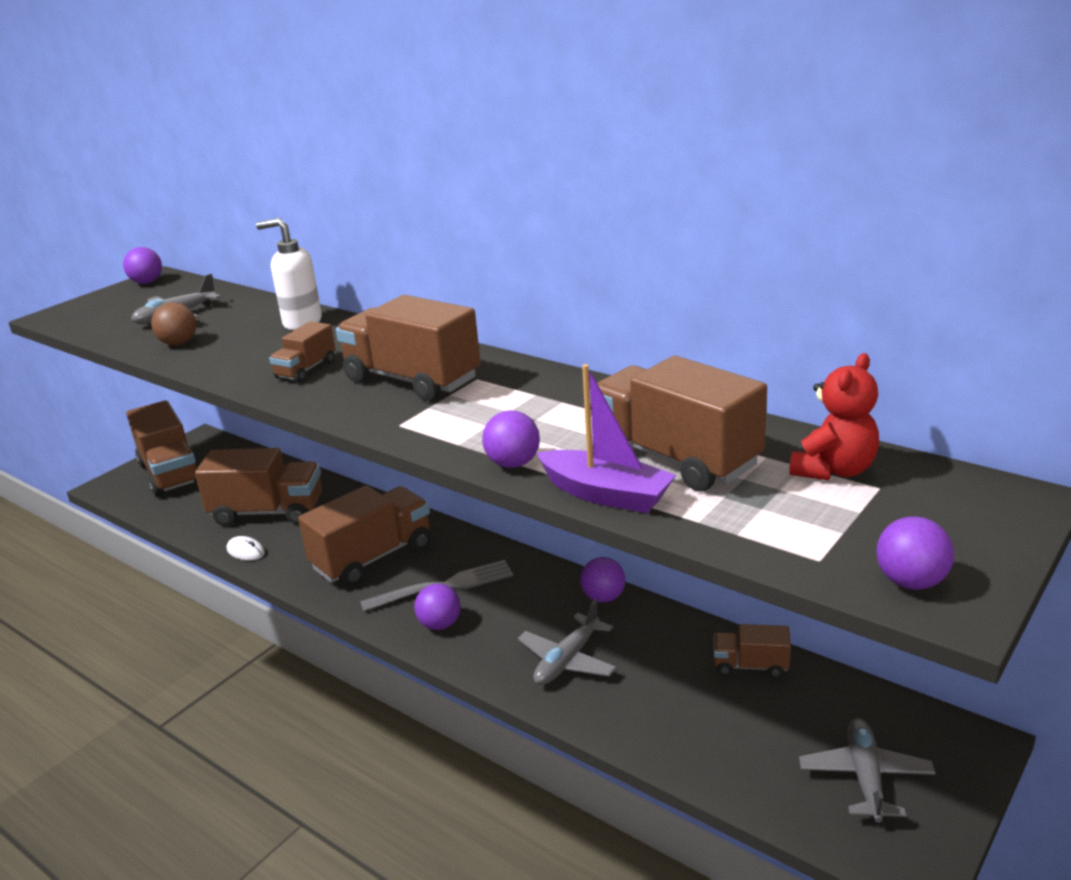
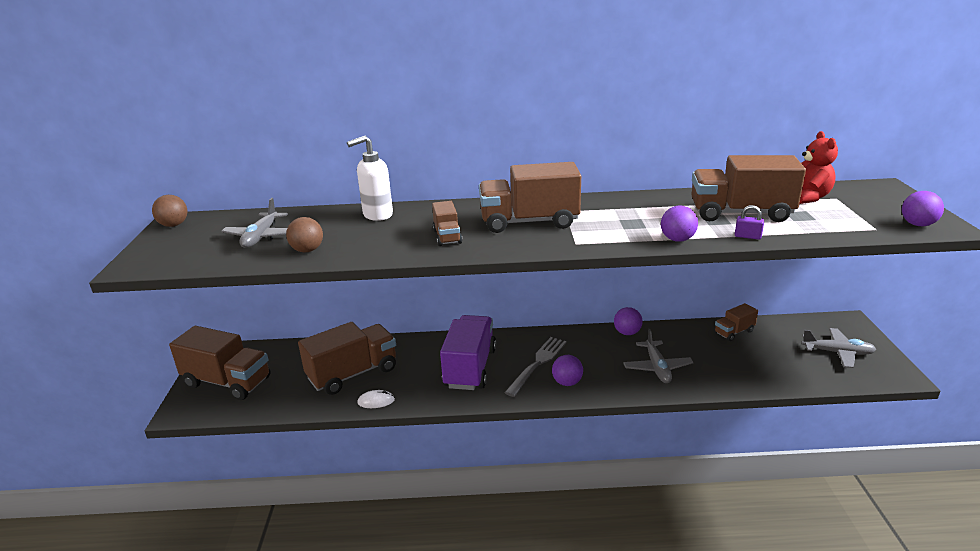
camera: 40 degrees left, 0 degrees up
(147, 282) = (174, 225): purple ball -> brown ball
(373, 557) = (470, 368): brown truck -> purple truck
(606, 494) = (747, 236): purple boat -> purple padlock
(865, 777) = (837, 352): grey plane -> grey plane turned 135 degrees clockwise

